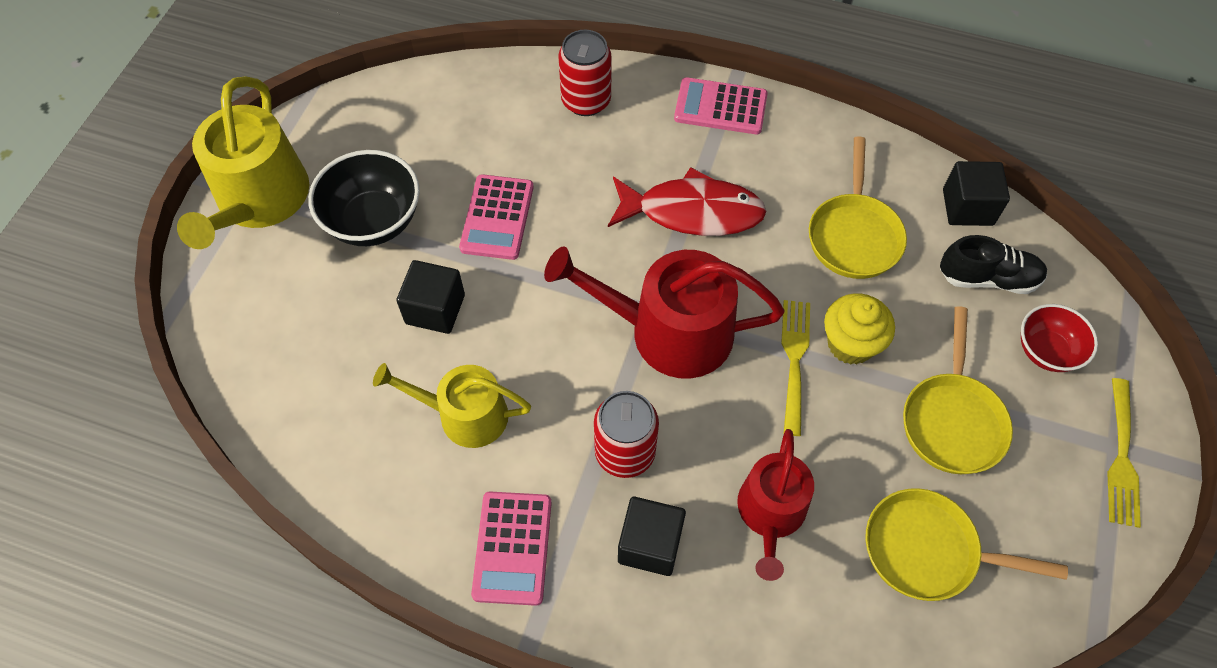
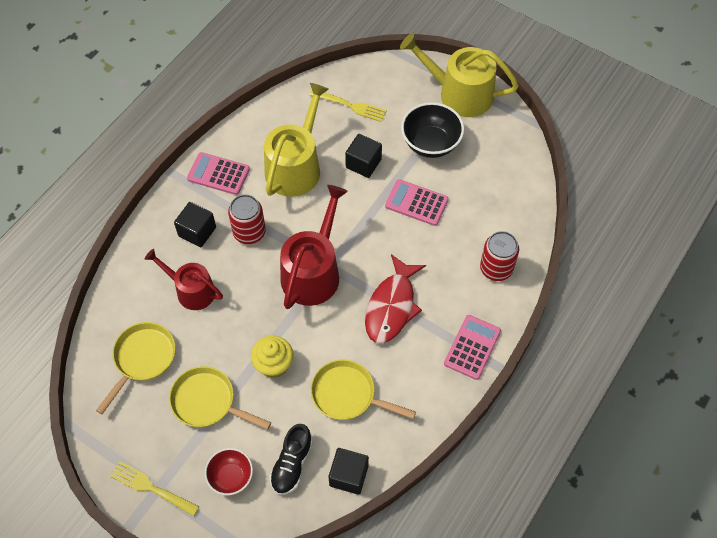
camera: 105 degrees right, 0 degrees up
(464, 415) = (295, 166): yellow watering can -> yellow watering can, size x1.56
(794, 360) = (274, 331): yellow fork -> yellow fork (351, 106)

